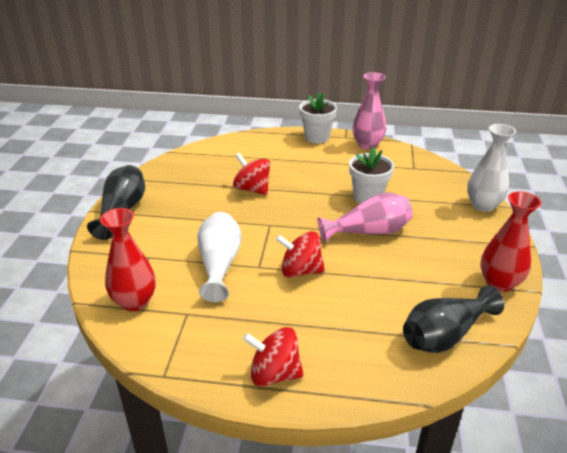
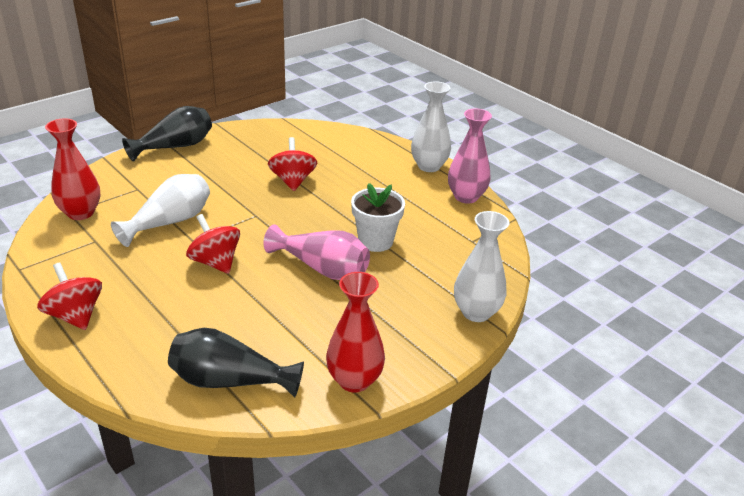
camera: 40 degrees right, 0 degrees up
(317, 137) = (429, 166): white flower pot -> white vase

